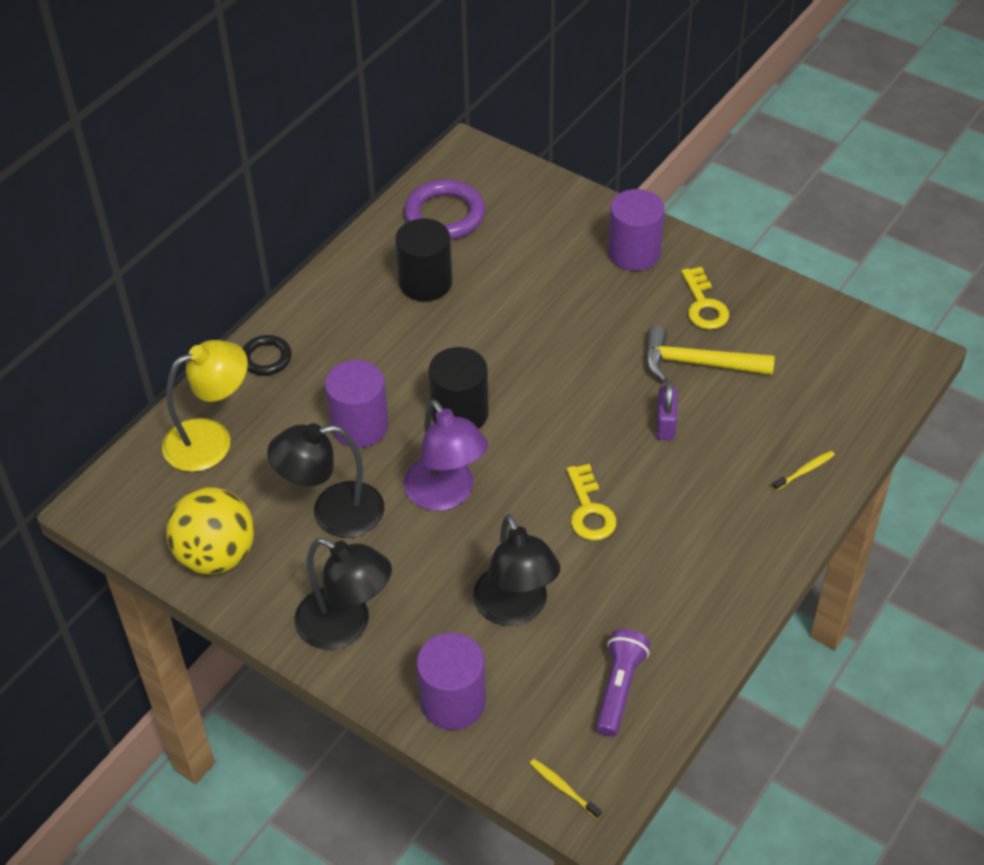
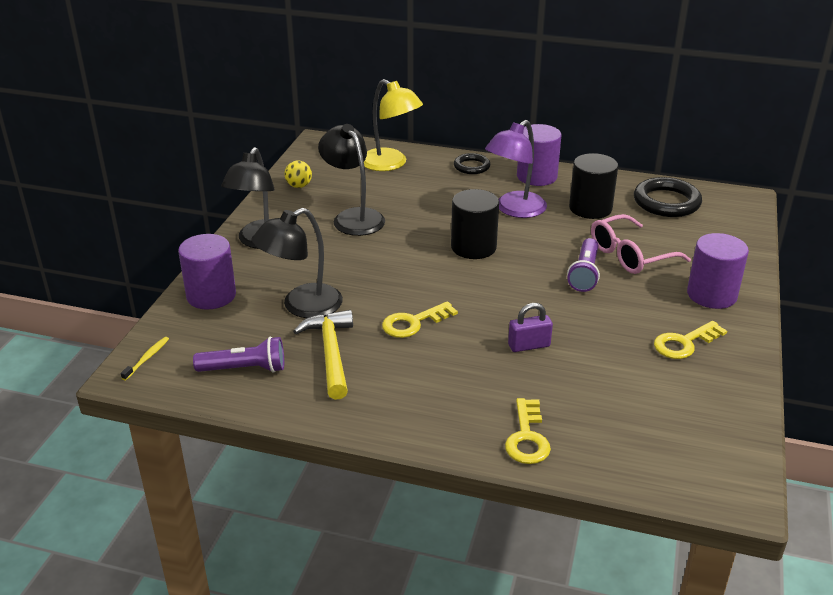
camera: 70 degrees right, 15 degrees down
(216, 556) = (299, 186): yellow ball -> yellow ball, size x0.47
(360, 426) = (435, 211): purple cylinder -> purple cylinder (536, 176)
(445, 215) = (666, 202): purple ring -> black ring
(446, 494) = (393, 256): purple lamp -> purple lamp (514, 210)
(536, 285) = (630, 255): none -> pink glasses
(556, 335) = (584, 274): none -> purple flashlight
(698, 363) = (611, 351): yellow hammer -> yellow hammer (331, 353)
(804, 471) = (527, 437): yellow toothbrush -> yellow key

